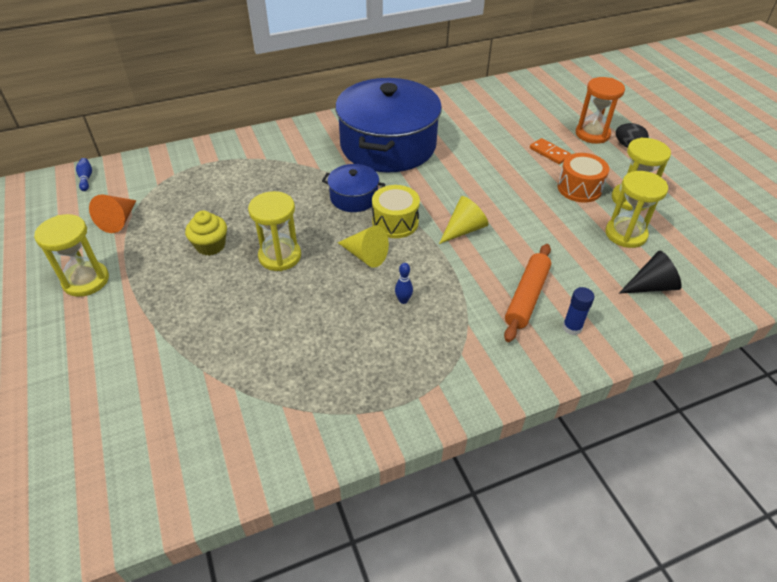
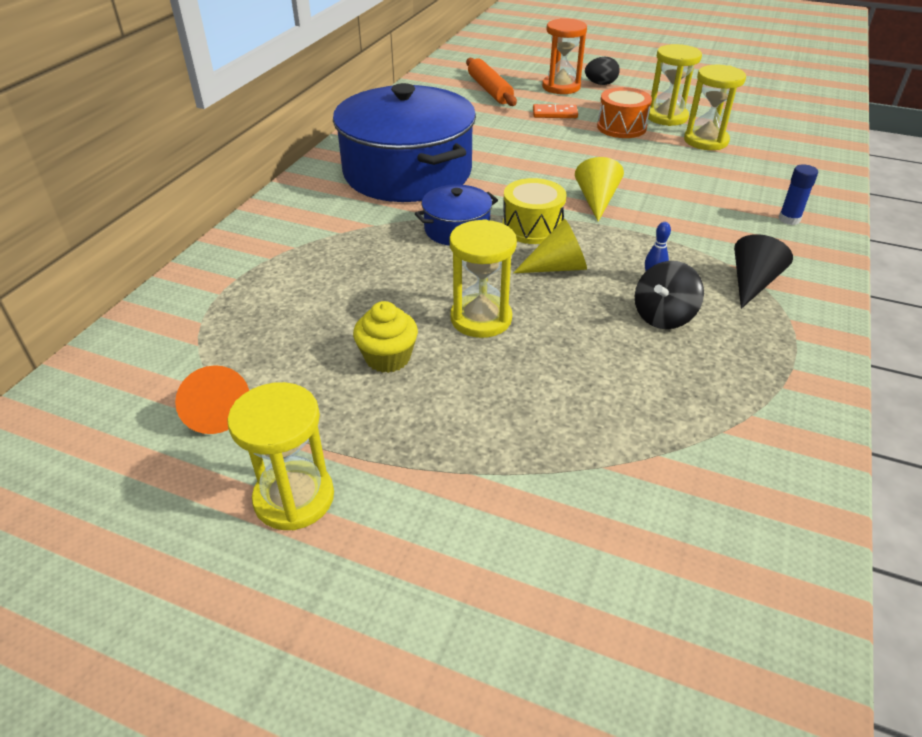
camera: 45 degrees left, 5 degrees down
(86, 178) = (67, 400): blue bowling pin -> none
(368, 325) = (663, 316): none -> black spinning top
(526, 297) = (727, 219): orange rolling pin -> orange rolling pin (489, 90)
(651, 286) = (779, 164): black cone -> black cone (752, 283)

